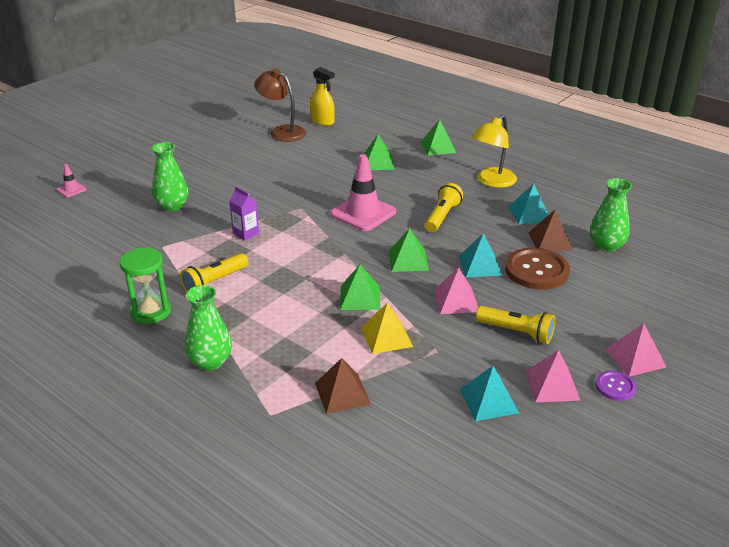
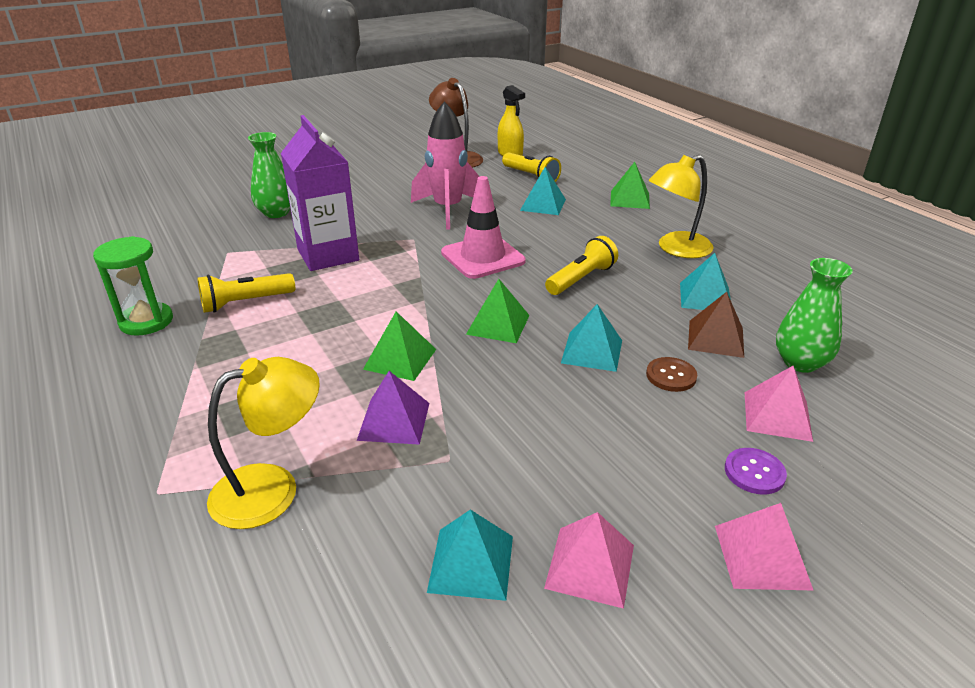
camera: 20 degrees right, 0 degrees up
(71, 189) = (194, 181): pink traffic cone -> none
(210, 362) = (152, 399): green vase -> none
(246, 233) = (328, 255): purple carton -> purple carton, size x2.12
(309, 179) = (448, 210): none -> pink rocket
(342, 393) = (272, 488): brown pyramid -> yellow lamp
(378, 162) = (543, 204): green pyramid -> turquoise pyramid
(386, 337) = (394, 421): yellow pyramid -> purple pyramid
(456, 301) = (525, 392): pink pyramid -> pink pyramid (777, 416)
(516, 332) = (585, 461): yellow flashlight -> yellow flashlight (531, 176)
(536, 270) = (671, 376): brown button -> brown button, size x0.52
(615, 387) = (699, 601): purple button -> purple button (754, 472)

